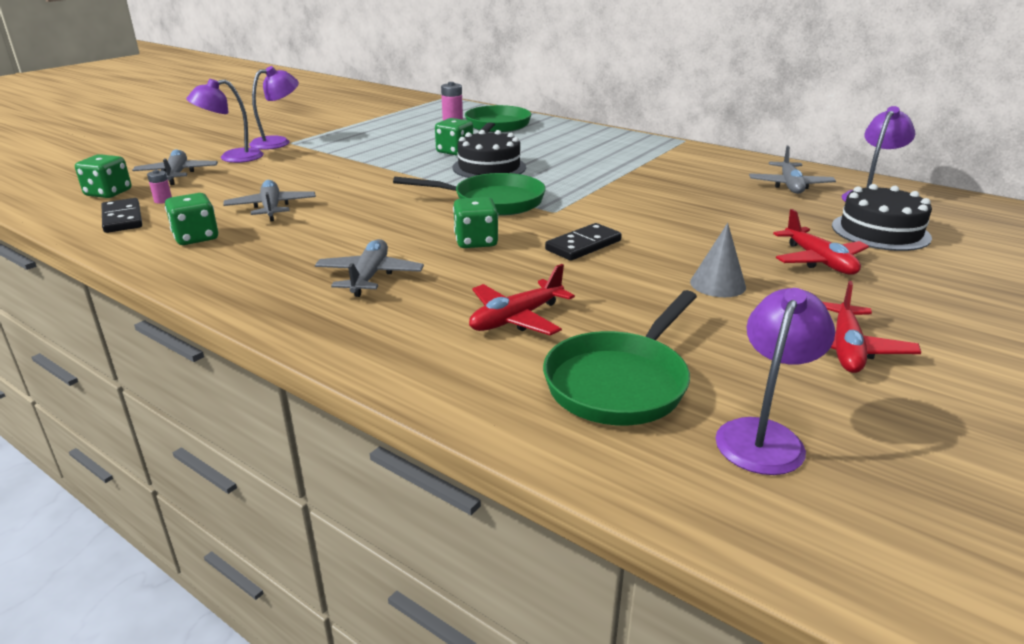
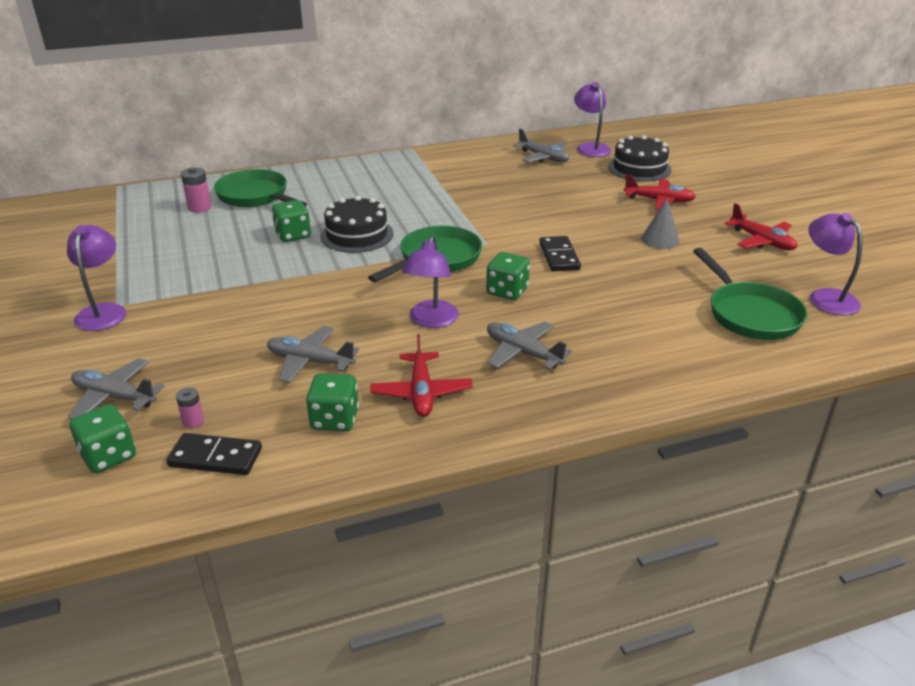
camera: 55 degrees left, 5 degrees up
(232, 157) = (111, 350): purple lamp -> purple lamp (431, 321)
(516, 318) = (646, 318): red plane -> red plane (421, 392)

